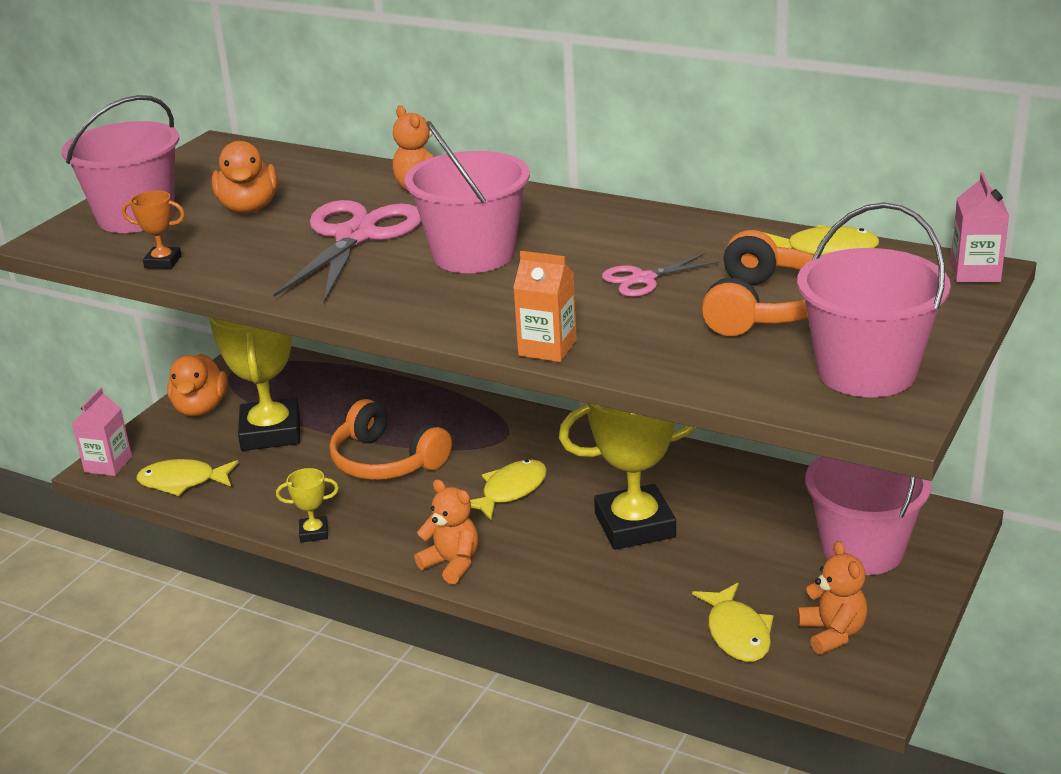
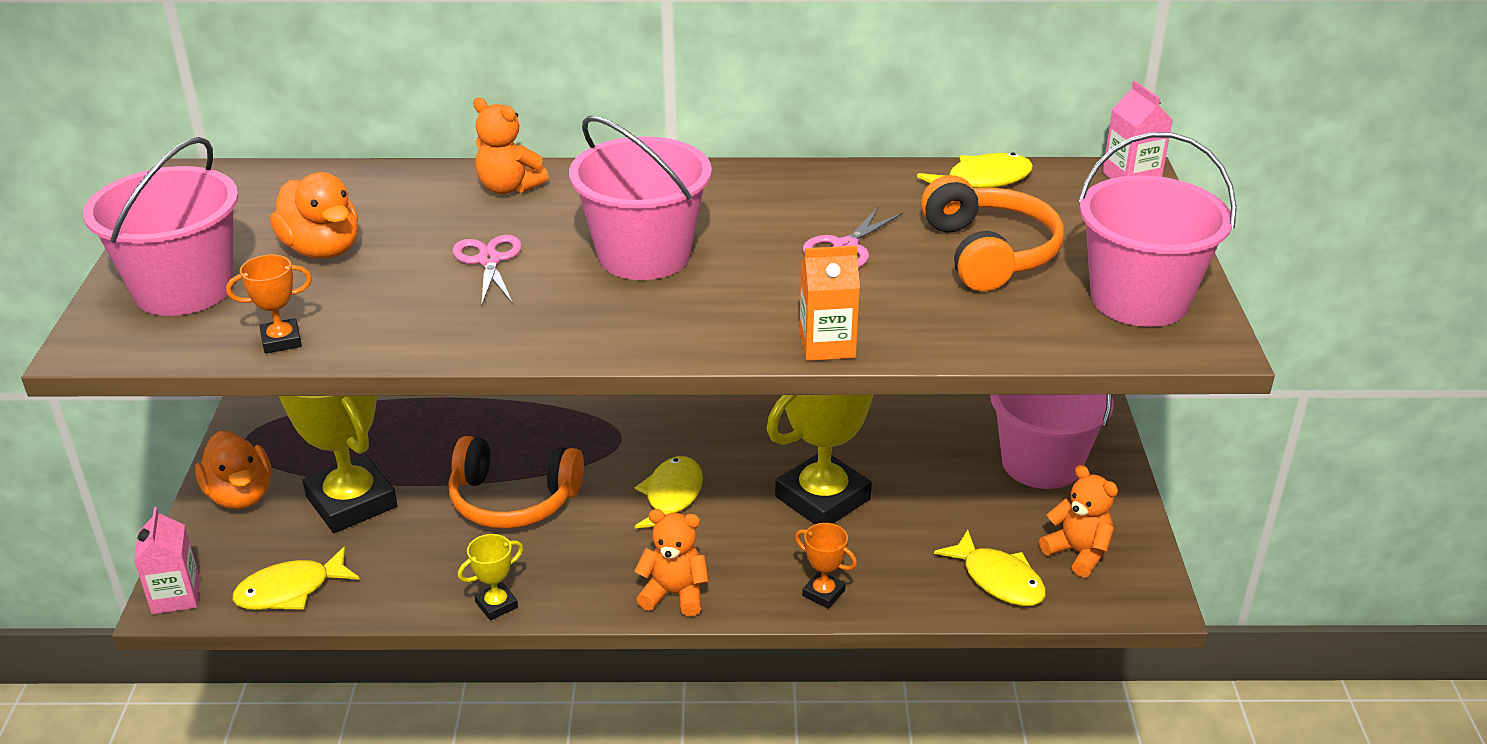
camera: 30 degrees left, 5 degrees up
(355, 236) = (489, 260): pink scissors -> pink scissors, size x0.51
(573, 599) = (823, 593): none -> orange trophy

